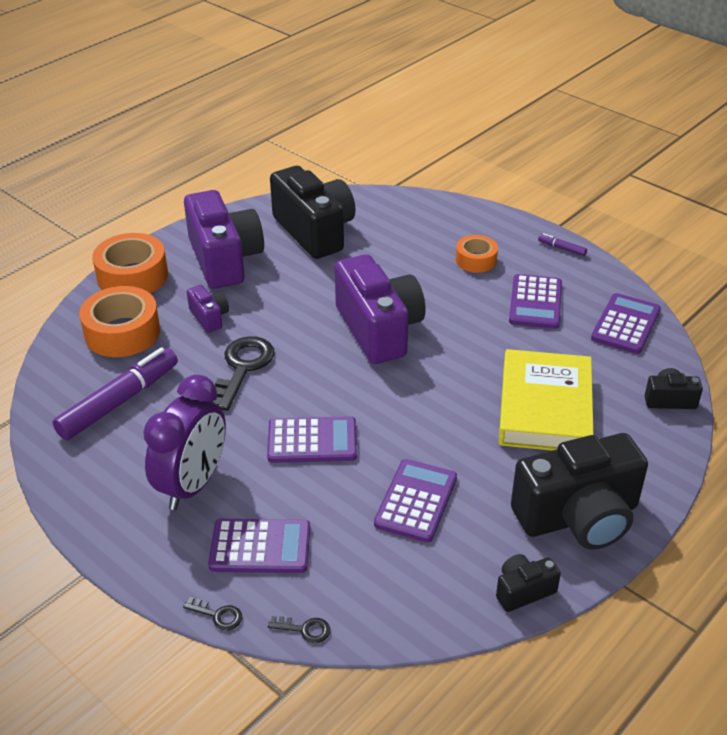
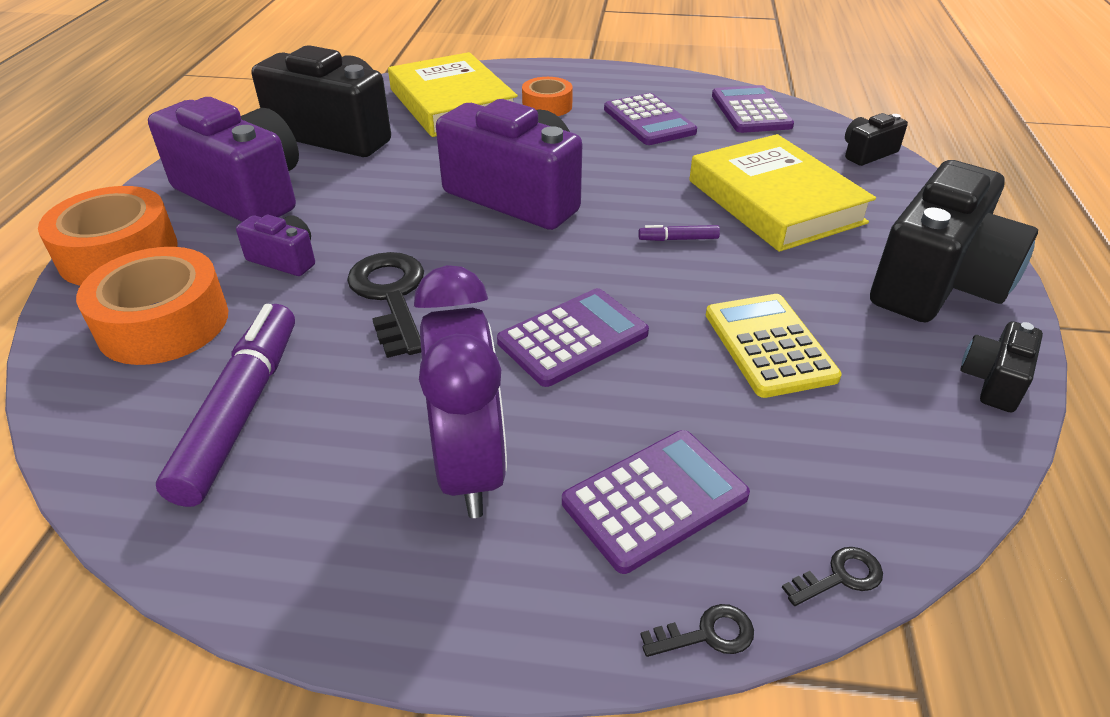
camera: 35 degrees left, 0 degrees up
(412, 232) = (452, 103): none -> yellow book
(416, 501) = (769, 345): purple calculator -> yellow calculator
(562, 248) = (617, 74): purple marker -> purple marker (678, 239)

